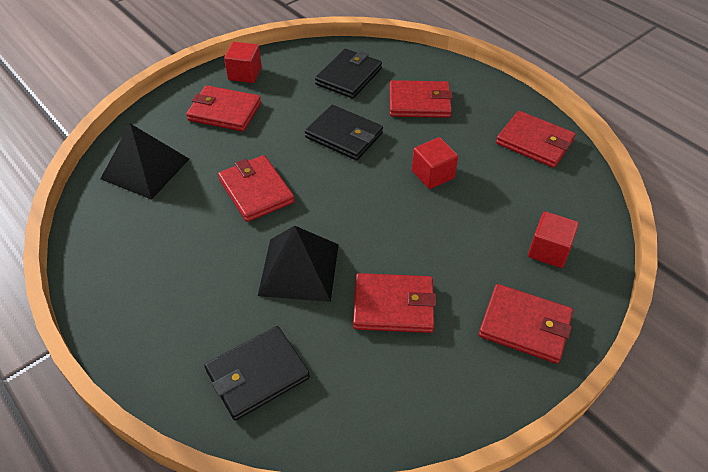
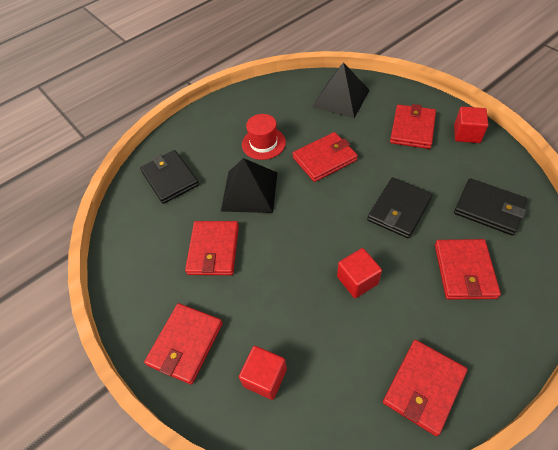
camera: 95 degrees right, 5 degrees up
(210, 254) = (263, 143): none -> red hat

